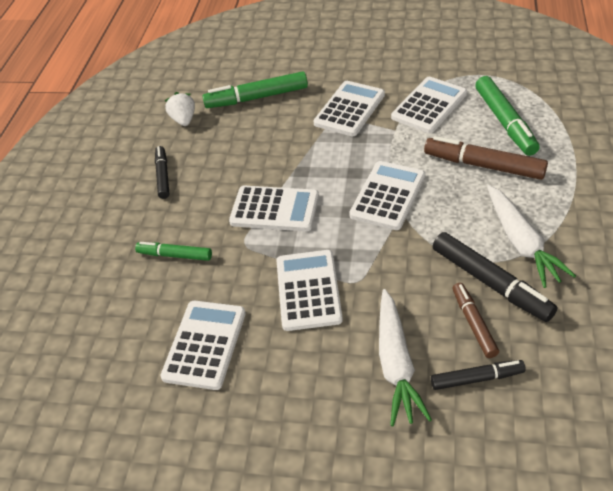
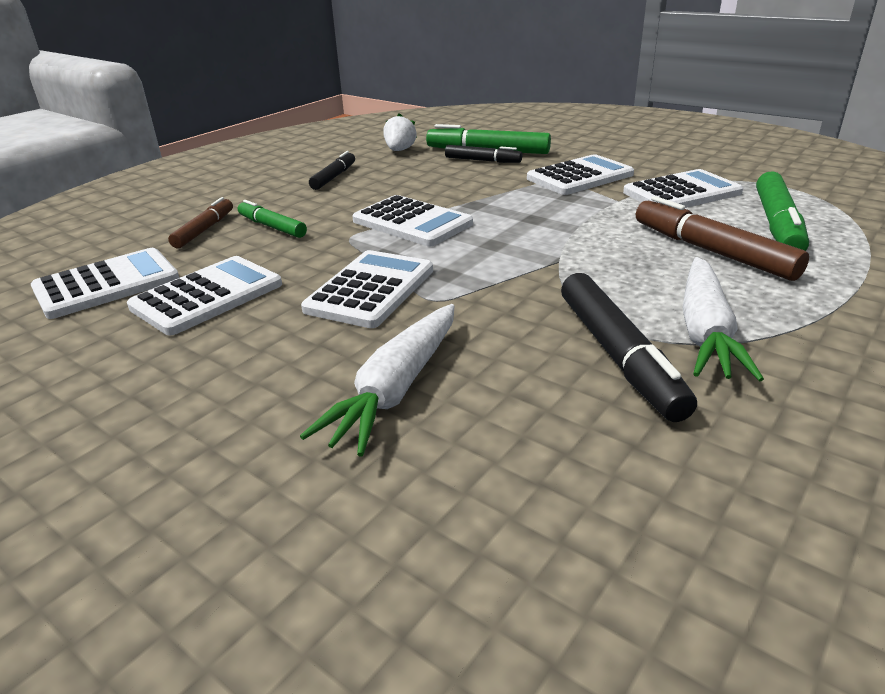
camera: 25 degrees right, 15 degrees down
(388, 196) = (555, 244): white calculator -> white calculator (107, 284)
(474, 323) = (550, 387): brown marker -> brown marker (204, 230)
(477, 378) = (493, 448): black marker -> black marker (482, 161)

